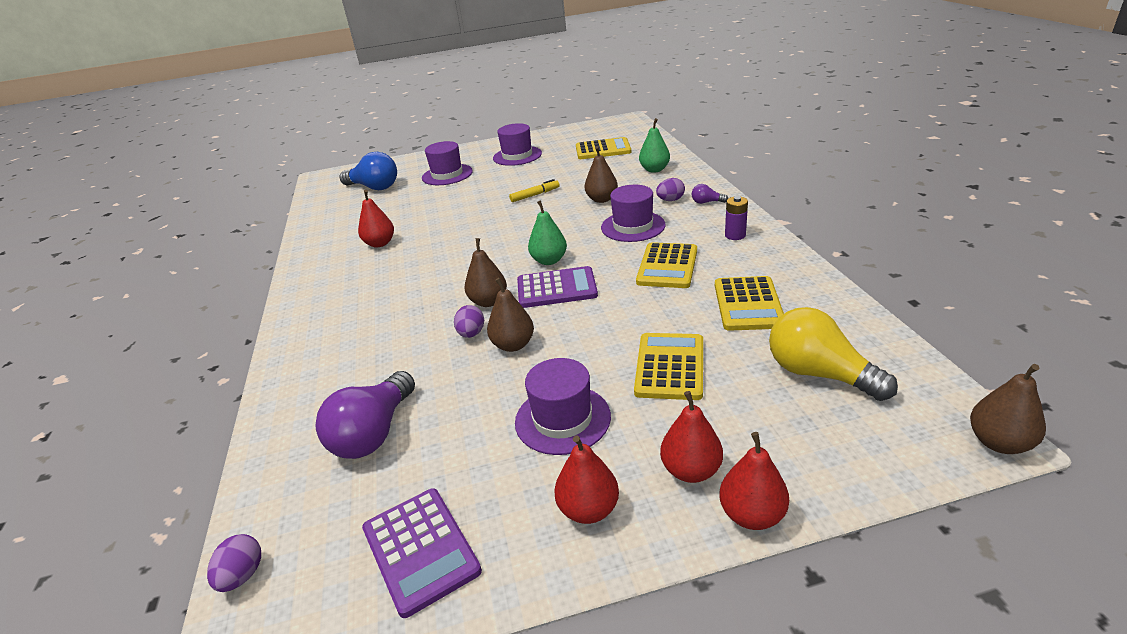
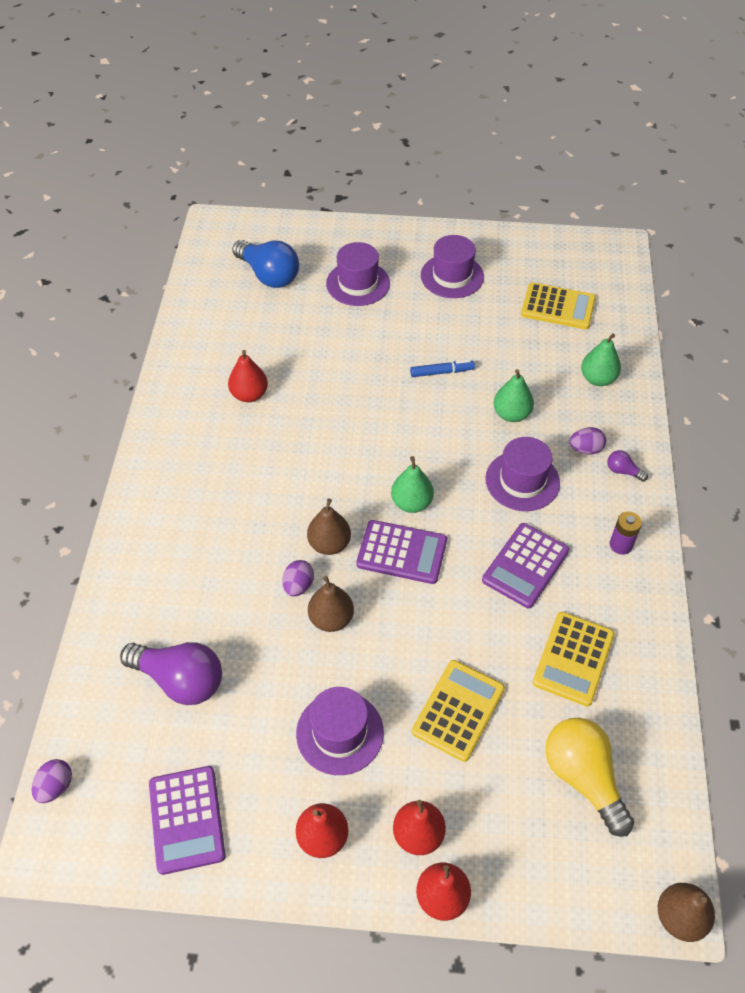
camera: 15 degrees right, 20 degrees up
(374, 433) = (180, 680): purple light bulb -> purple light bulb turned 105 degrees counterclockwise
(535, 195) = (442, 372): yellow marker -> blue marker
(602, 199) = (511, 414): brown pear -> green pear
(667, 266) = (525, 566): yellow calculator -> purple calculator

